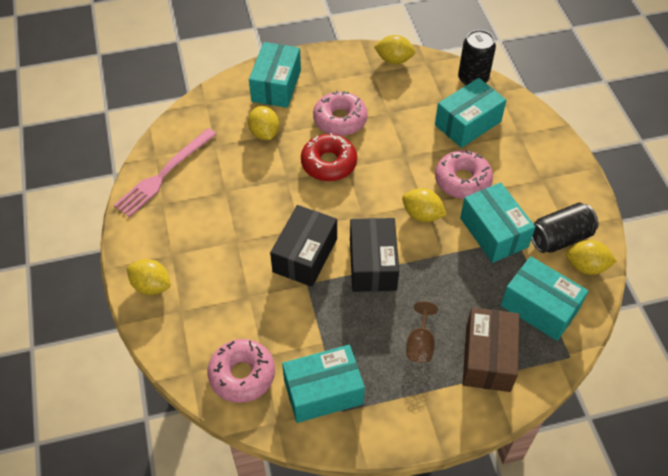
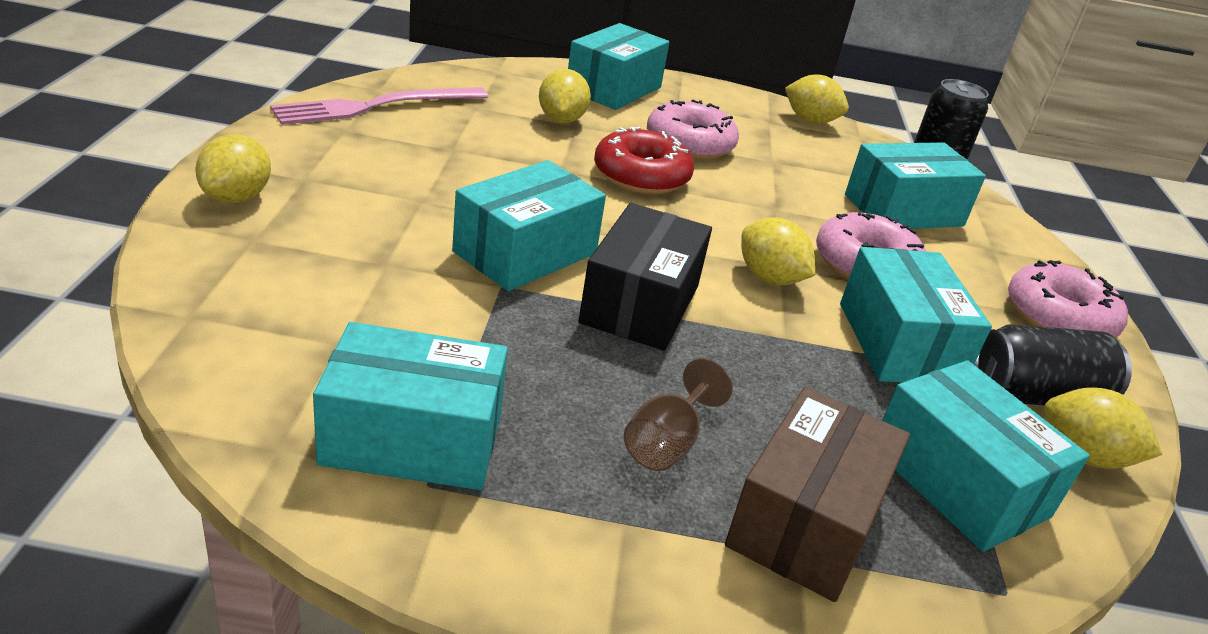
camera: 15 degrees right, 20 degrees down
(151, 286) = (237, 197): yellow lemon -> yellow lemon turned 60 degrees clockwise
(242, 375) = (277, 354): pink donut -> pink donut (1059, 317)
(305, 255) = (525, 252): black box -> turquoise box

